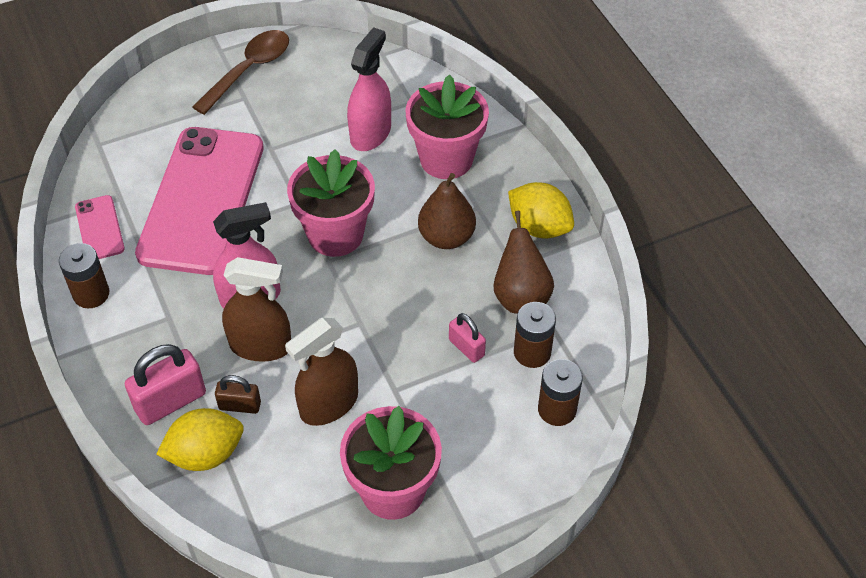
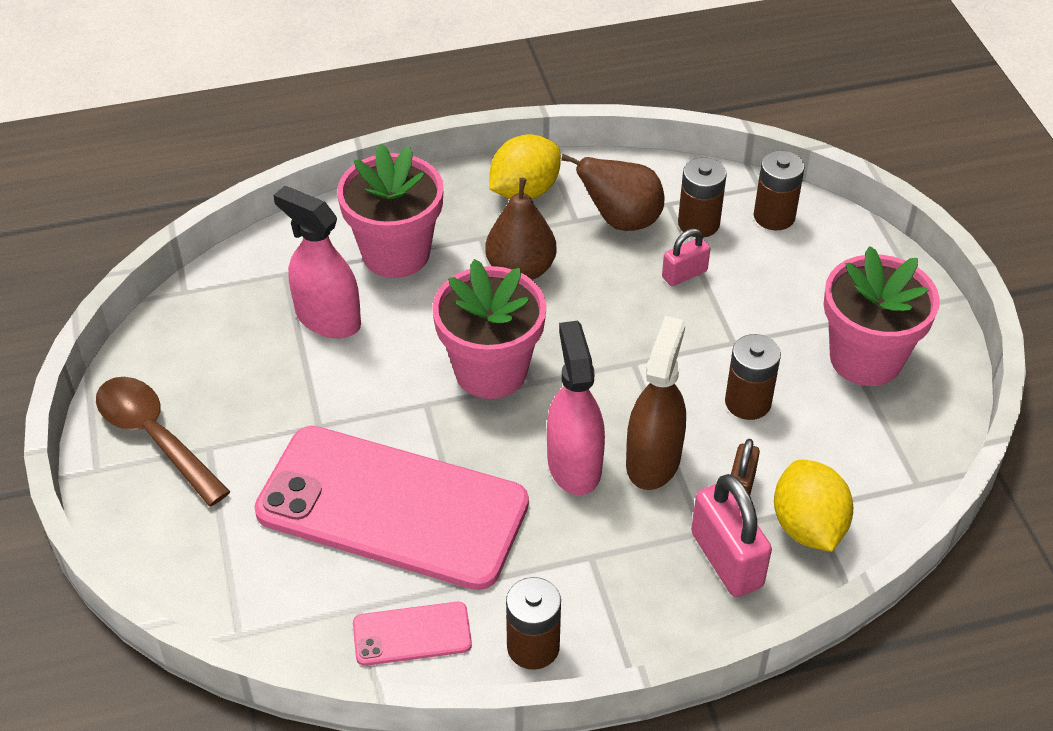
camera: 80 degrees left, 5 degrees down
(329, 404) = (748, 402): brown spray bottle -> brown battery

